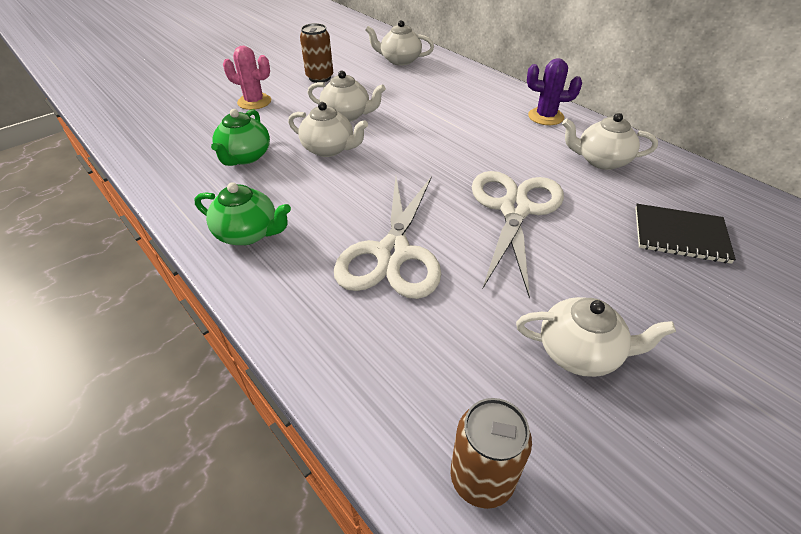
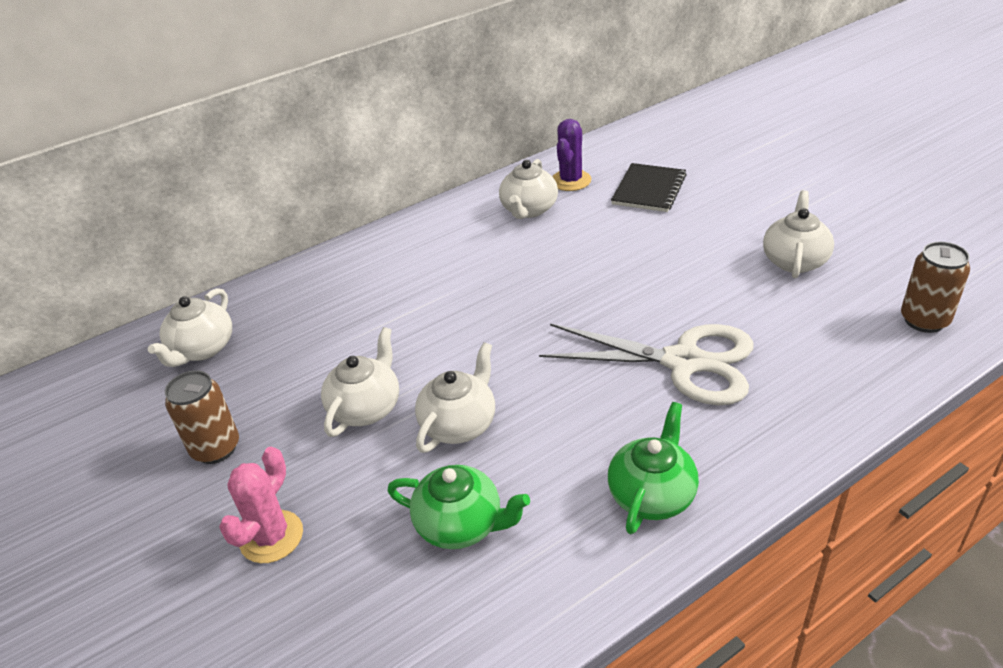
camera: 80 degrees left, 5 degrees down
(514, 209) = (609, 273): white scissors -> none
(545, 117) = (429, 232): purple cactus -> purple cactus (570, 181)

